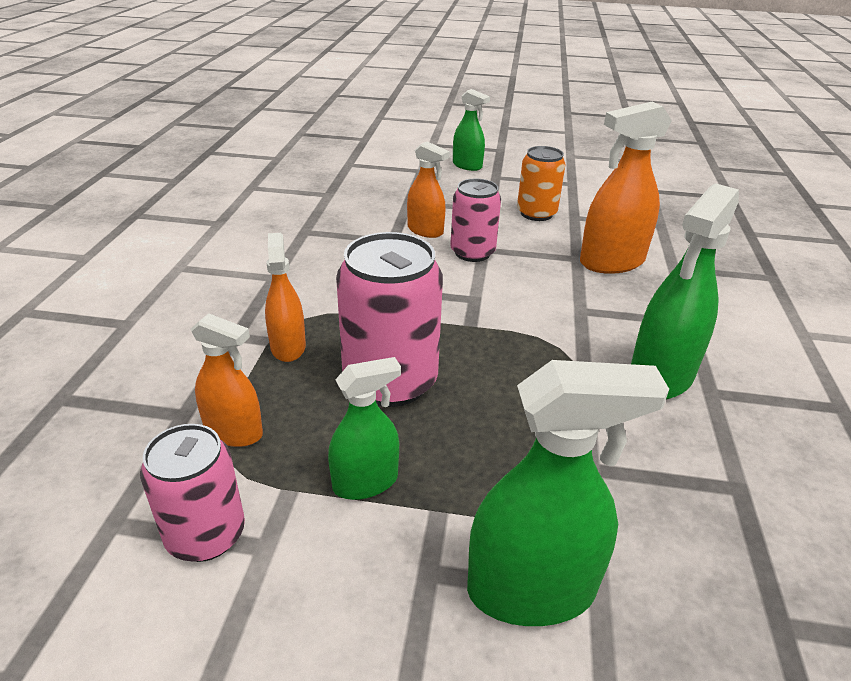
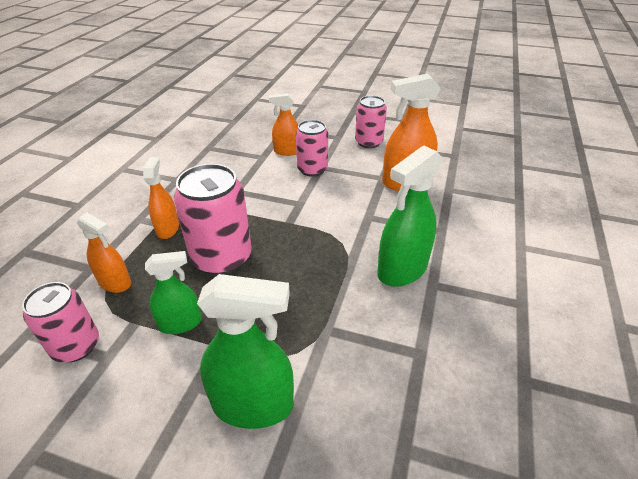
camera: 10 degrees right, 5 degrees up
(425, 230) = (287, 151): orange spray bottle -> orange spray bottle turned 135 degrees clockwise
(467, 165) = (336, 103): green spray bottle -> none
(536, 213) = (368, 142): orange can -> pink can

